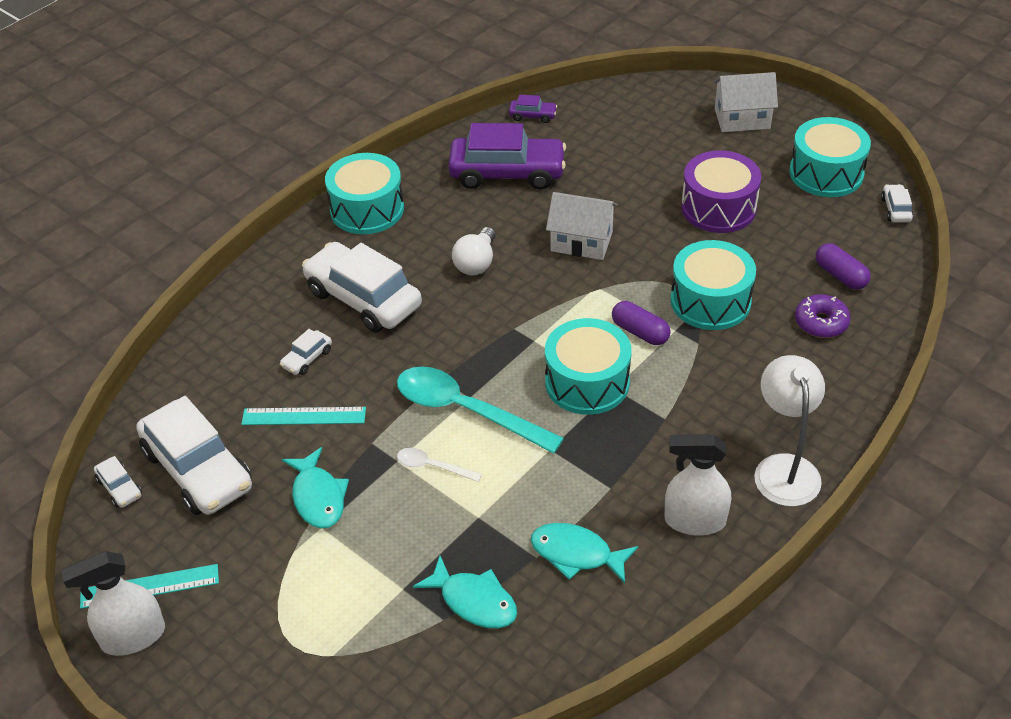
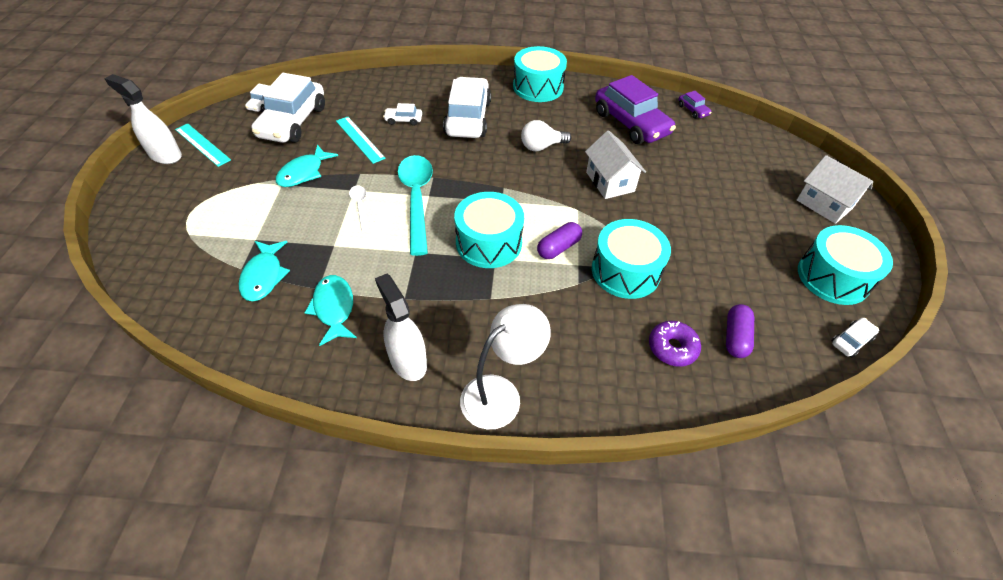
camera: 50 degrees right, 5 degrees up
(640, 332) = (558, 248): purple capsule -> purple capsule turned 45 degrees clockwise
(718, 208) = (720, 233): purple drum -> none

